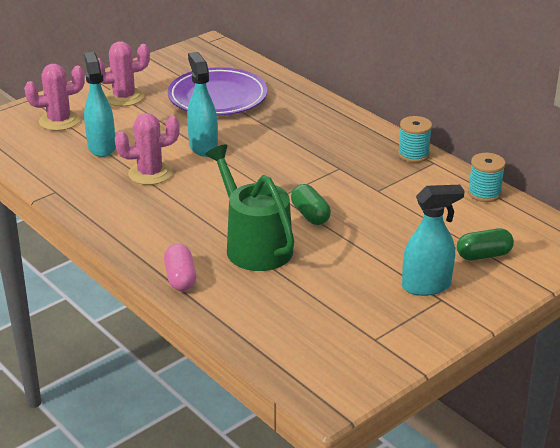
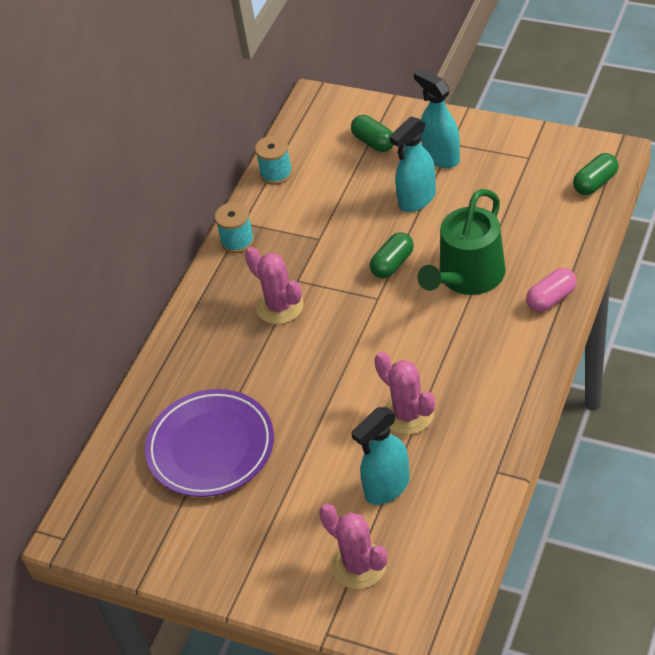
camera: 110 degrees left, 15 degrees up
(124, 97) = (263, 537): pink cactus -> pink cactus (280, 306)
(203, 147) = (327, 401): turquoise spray bottle -> turquoise spray bottle (417, 199)
(295, 366) = (595, 183): none -> green capsule

